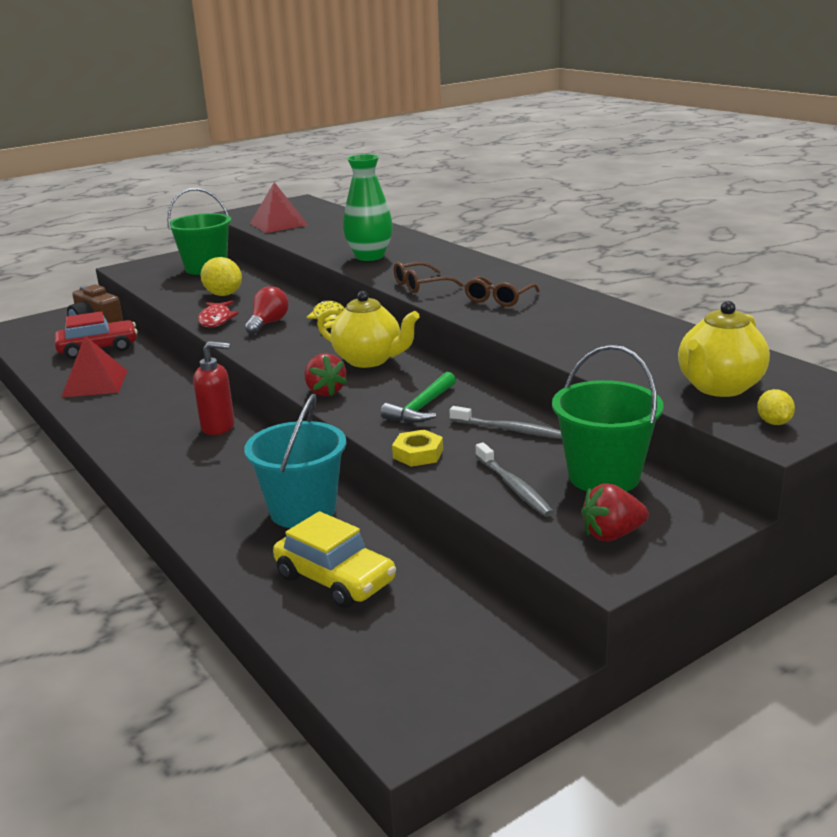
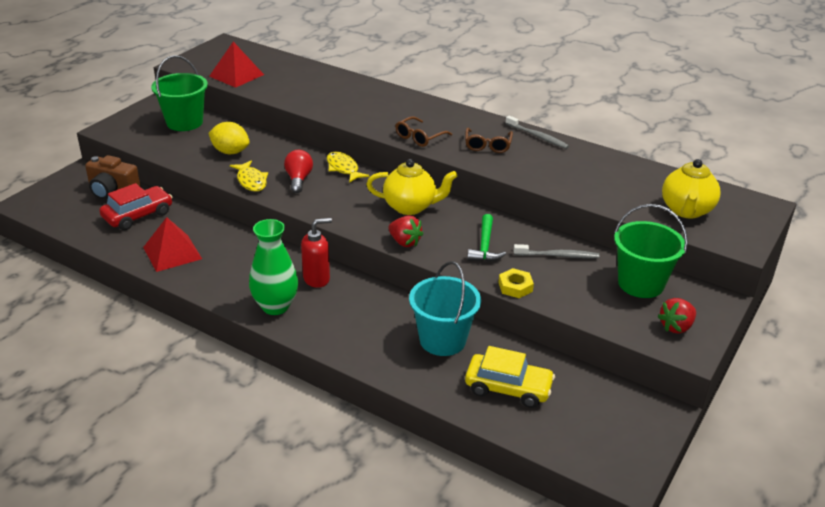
camera: 25 degrees left, 10 degrees up
(216, 320) = (251, 181): red fish -> yellow fish
(369, 256) = (351, 108): green vase -> green vase (275, 306)
(513, 486) = (594, 302): grey toothbrush -> grey toothbrush (537, 136)
(773, 422) = (735, 235): yellow lemon -> none

